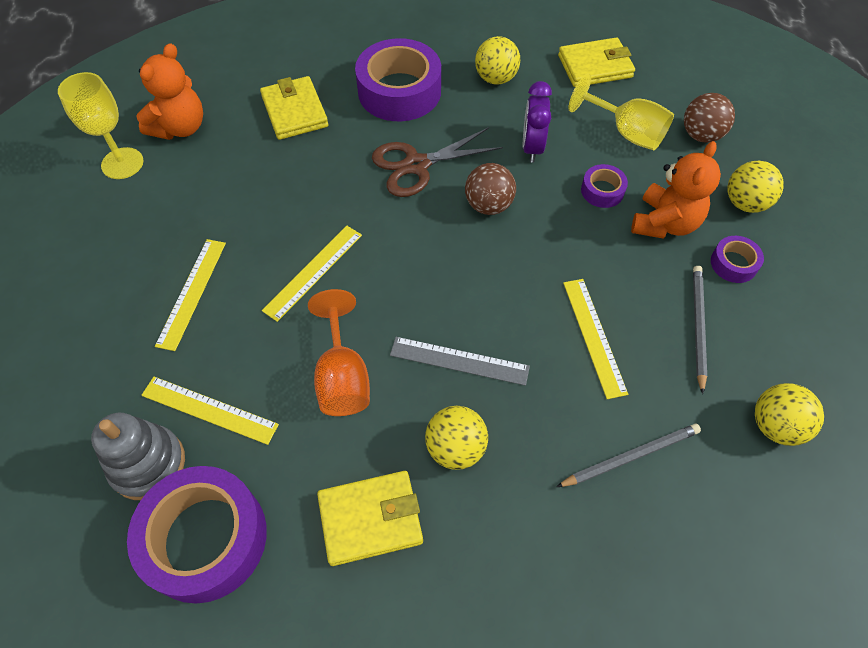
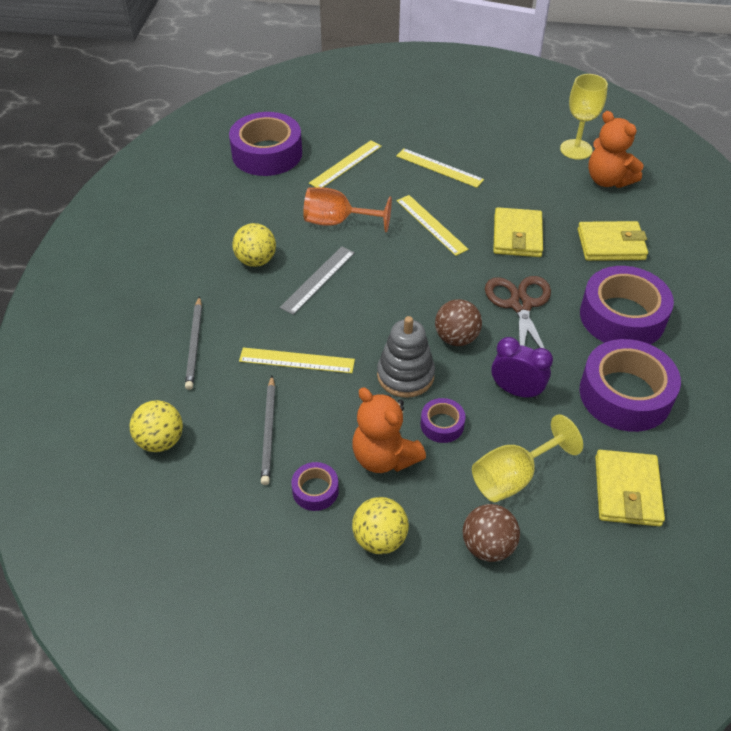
camera: 110 degrees right, 10 degrees down
(148, 464) = (324, 139): grey stacking toy -> grey stacking toy (405, 375)
(370, 519) = (236, 214): yellow wallet -> yellow wallet (517, 236)
(495, 78) = (625, 394): yellow ball -> purple tape
(698, 326) = (269, 432): grey pencil -> grey pencil turned 60 degrees clockwise

